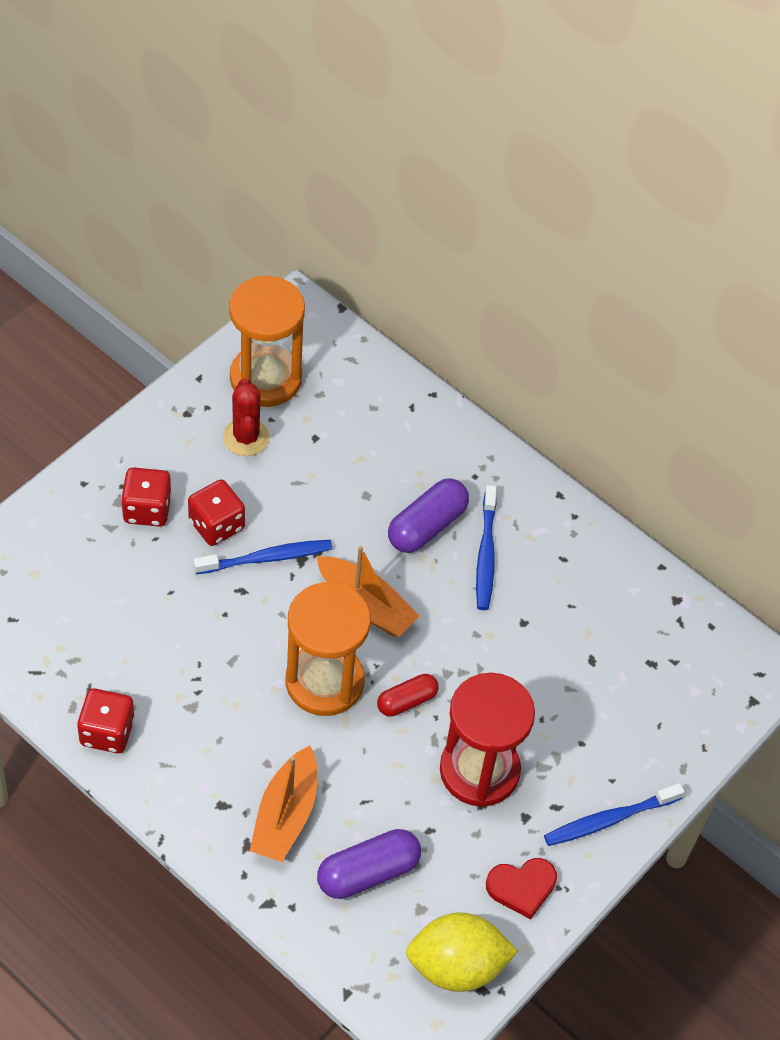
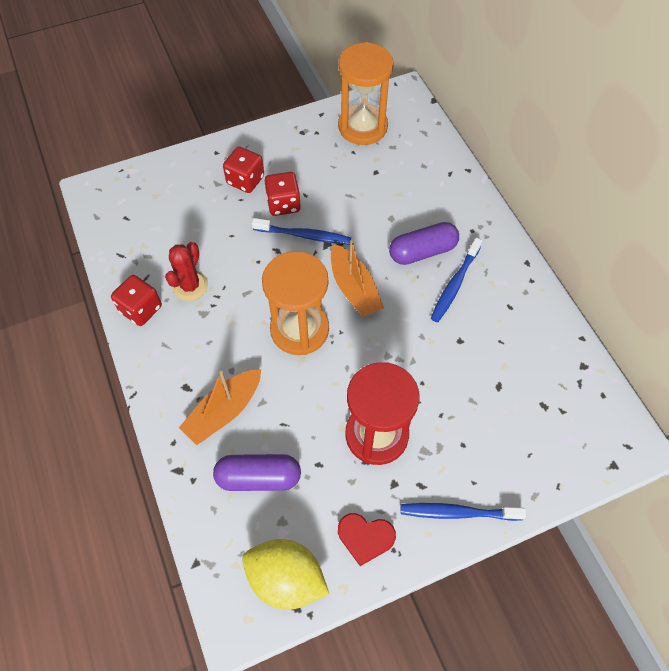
camera: 30 degrees right, 5 degrees up
(246, 437) = (331, 157): red cactus -> red cactus (190, 286)
(407, 701) = (349, 364): red capsule -> none

